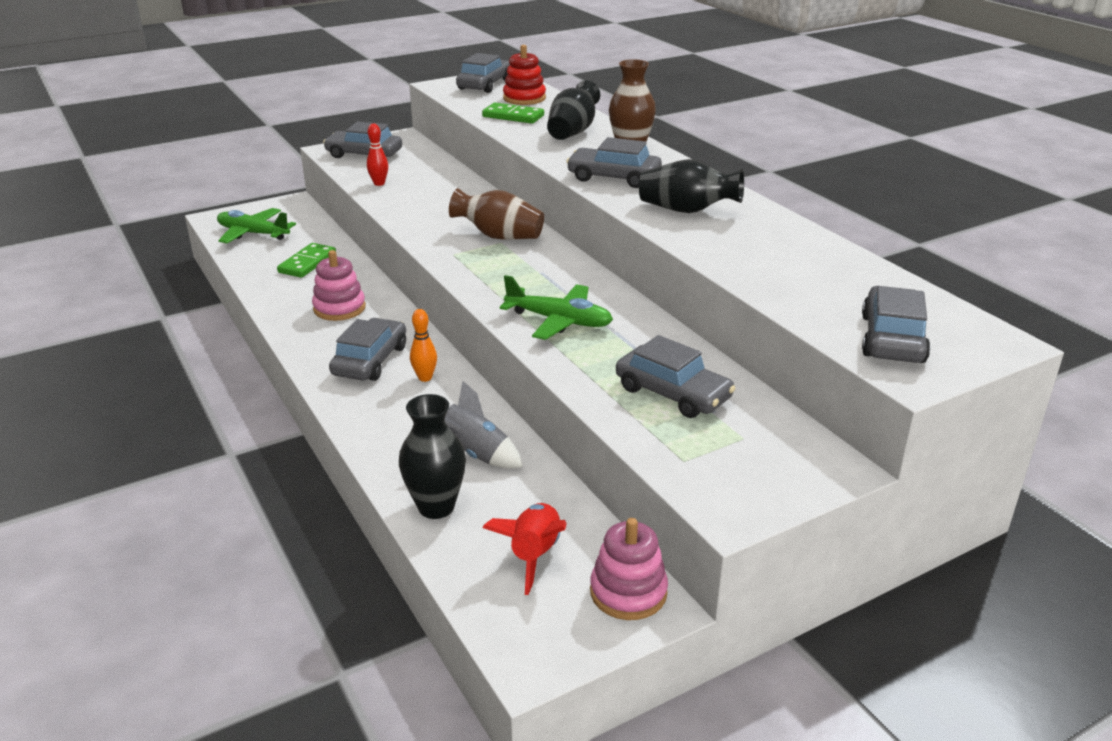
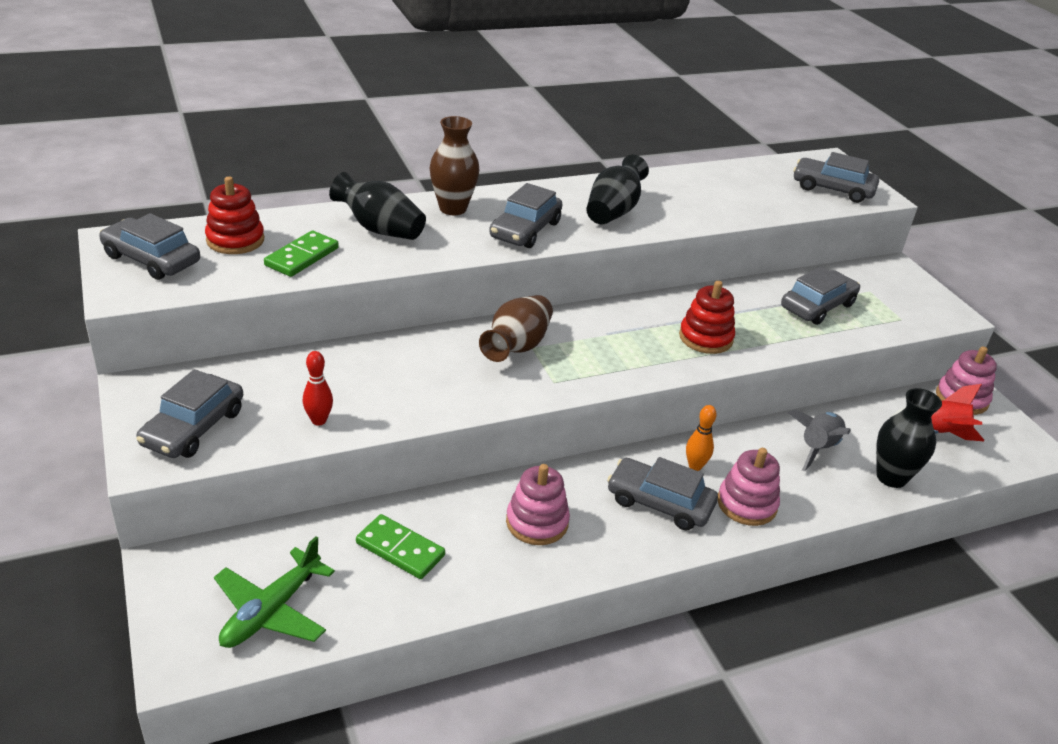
camera: 85 degrees left, 5 degrees up
(375, 406) = (746, 504): none -> pink stacking toy
(559, 321) = (705, 338): green plane -> red stacking toy

